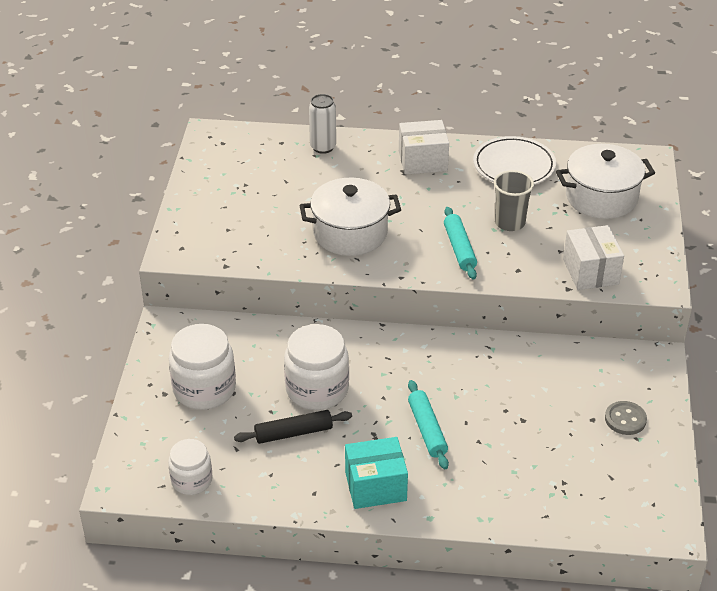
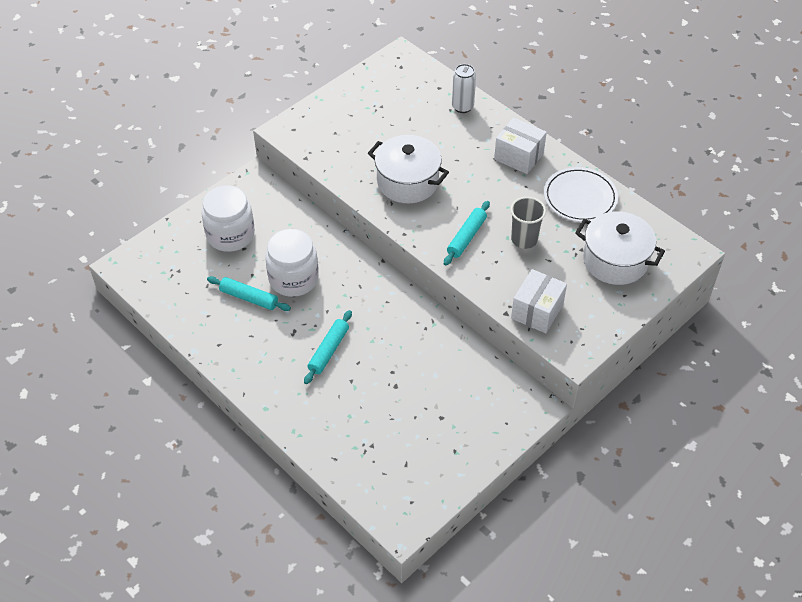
camera: 40 degrees right, 10 degrees up
(191, 480) = (162, 289): white jar -> none
(293, 433) = (249, 298): black rolling pin -> turquoise rolling pin
(375, 486) = (257, 365): turquoise box -> none
(625, 419) = (463, 433): grey button -> none

